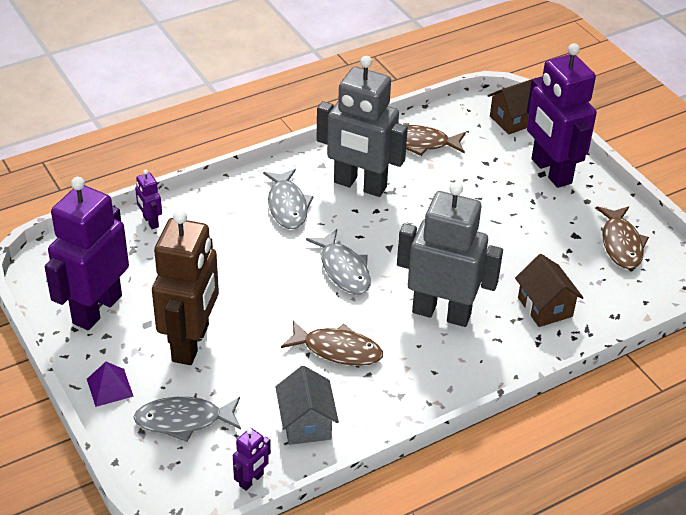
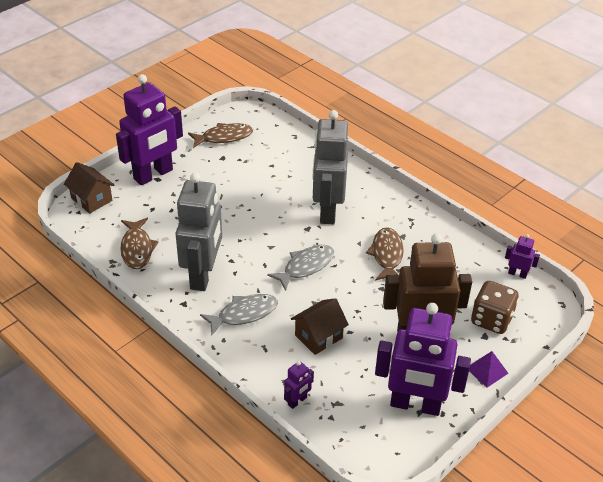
camera: 105 degrees left, 0 degrees up
(184, 420) = (491, 320): grey fish -> brown dice
(306, 423) = (458, 258): grey house -> none
(545, 307) = (300, 165): brown house -> brown house (318, 336)

